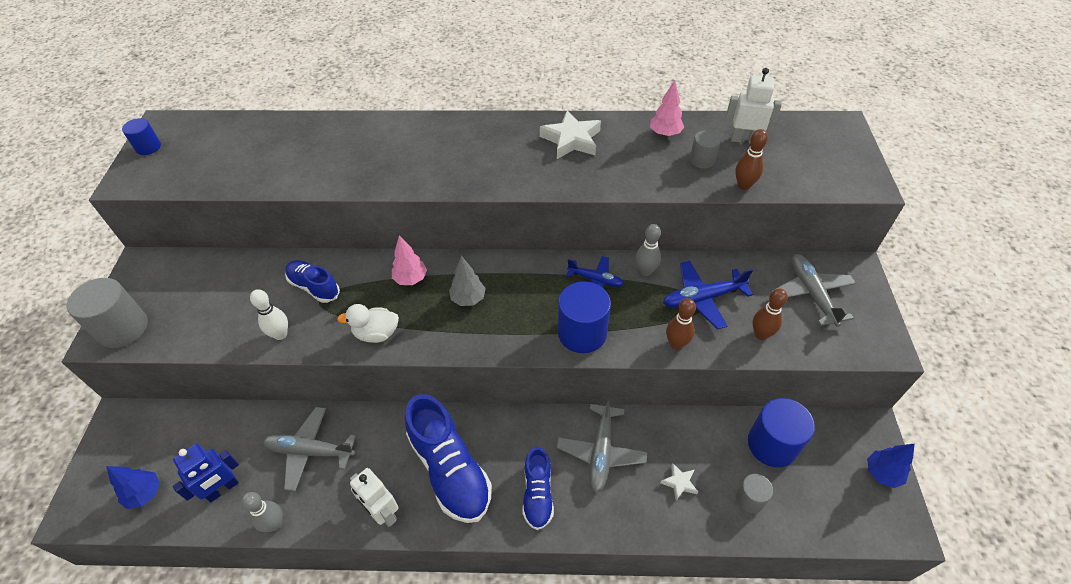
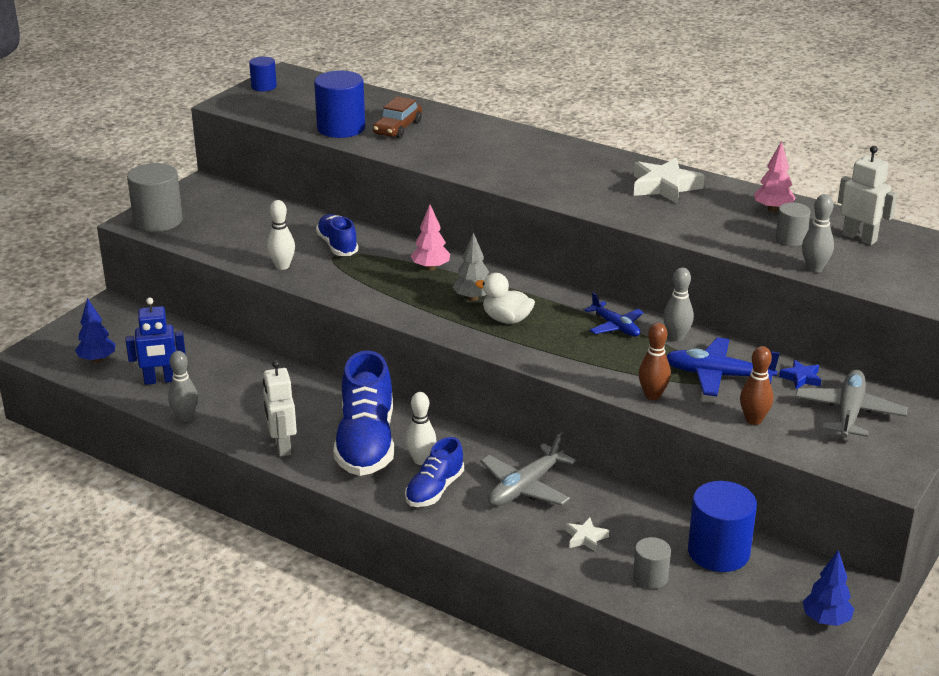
camera: 30 degrees right, 20 degrees down
(309, 154) = (397, 128): none -> brown car
(310, 451) = (251, 384): grey plane -> none
(376, 333) = (366, 293): white duck -> white duck (506, 319)
(505, 465) = (421, 460): none -> white bowling pin
(582, 333) = (562, 356): blue cylinder -> blue cylinder (341, 128)
(744, 185) = (814, 268): brown bowling pin -> grey bowling pin
(755, 273) = (801, 378): none -> blue star

